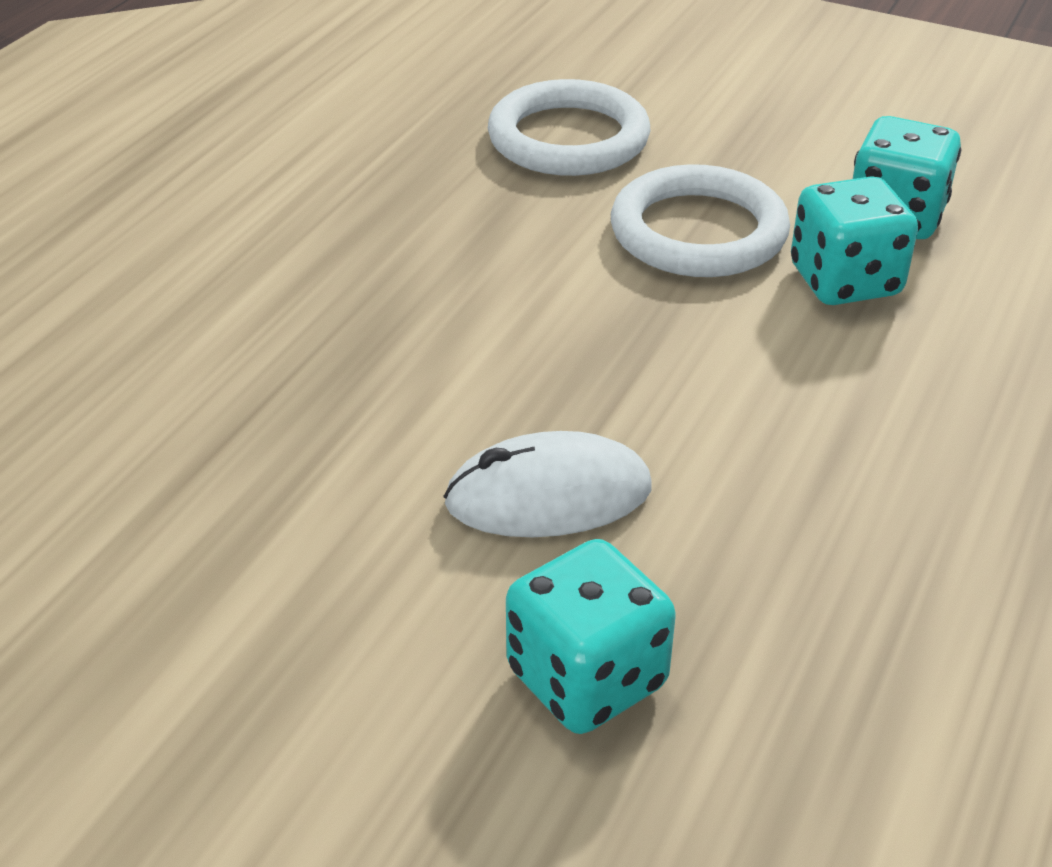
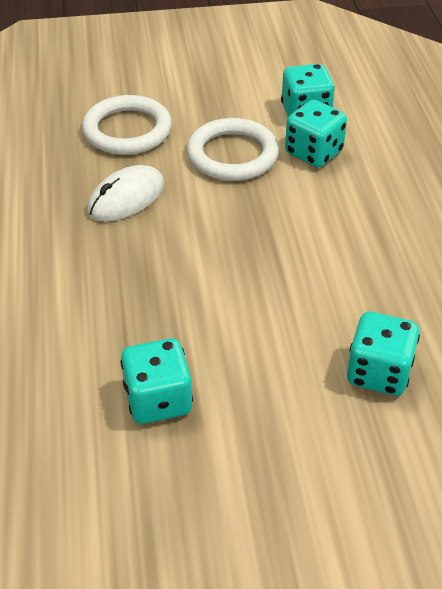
camera: 35 degrees left, 5 degrees up
(194, 527) = (158, 400): none -> turquoise dice
(548, 496) = (291, 306): white mouse -> white mouse (126, 198)

